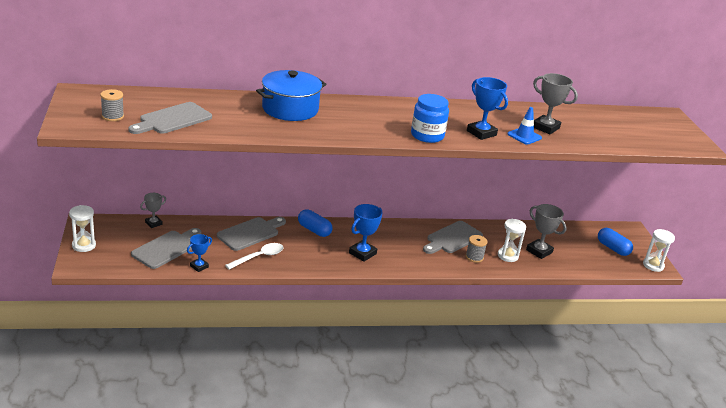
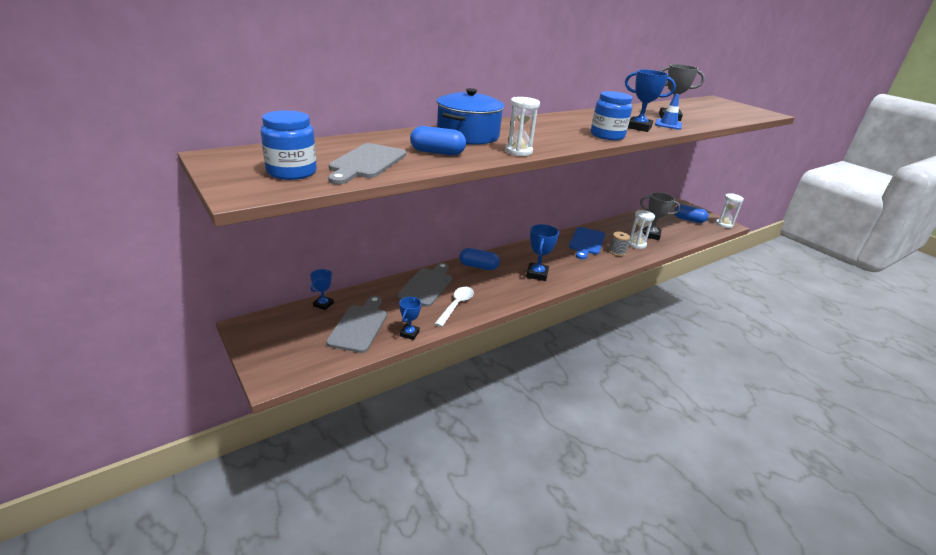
camera: 25 degrees left, 0 degrees up
(84, 245) = (263, 353): white hourglass -> white hourglass (518, 151)
(112, 116) = (292, 172): grey spool -> blue jar
(153, 223) = (323, 304): grey trophy -> blue trophy
(239, 121) = (437, 152): none -> blue capsule
(452, 238) = (586, 242): grey cutting board -> blue cutting board

